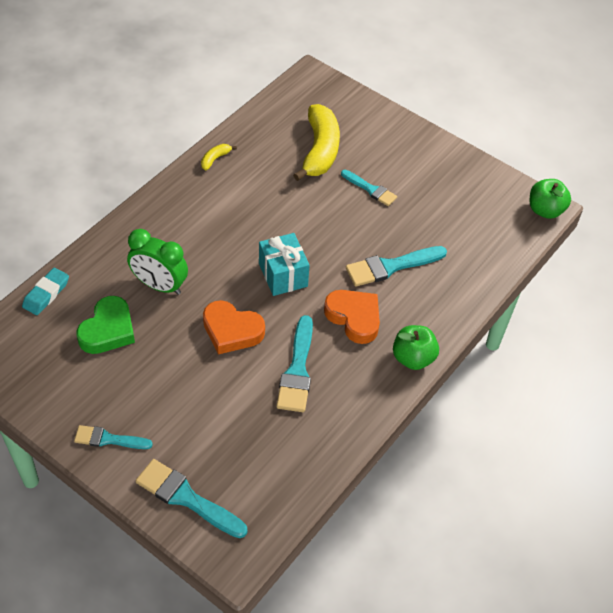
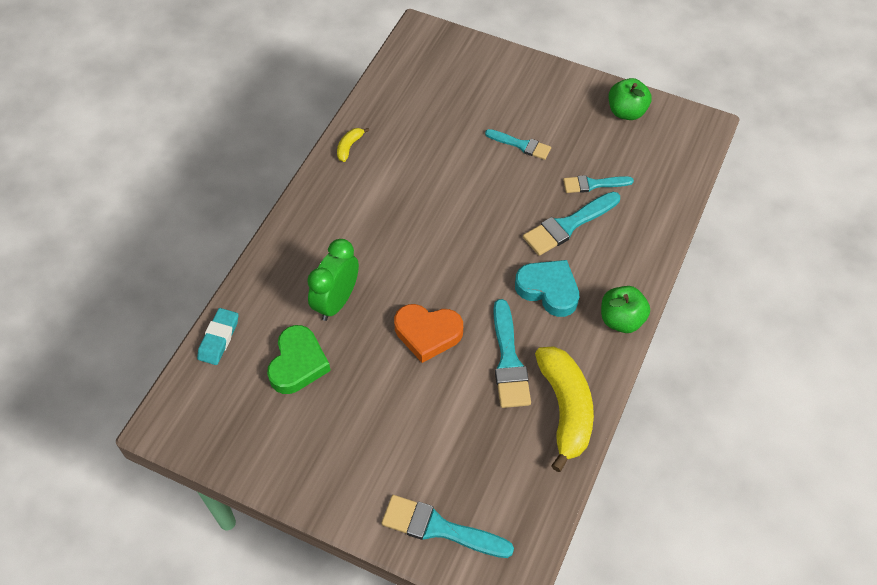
camera: 10 degrees left, 5 degrees up
(108, 439) = (338, 484): turquoise brush -> turquoise brush (593, 184)
(159, 285) = (336, 301): green clock -> green clock turned 105 degrees clockwise
(283, 275) = (461, 260): turquoise gift -> none
(320, 150) = (455, 113): yellow banana -> yellow banana (565, 409)
(354, 318) = (548, 290): orange heart -> turquoise heart
(545, 210) = (703, 129): green apple -> green apple (626, 112)

